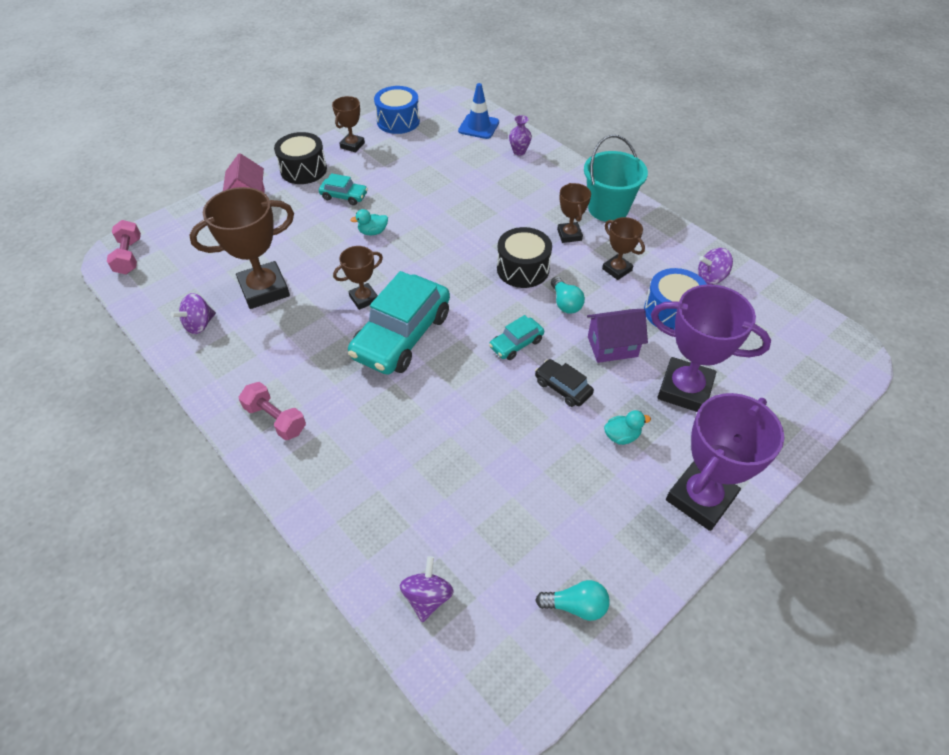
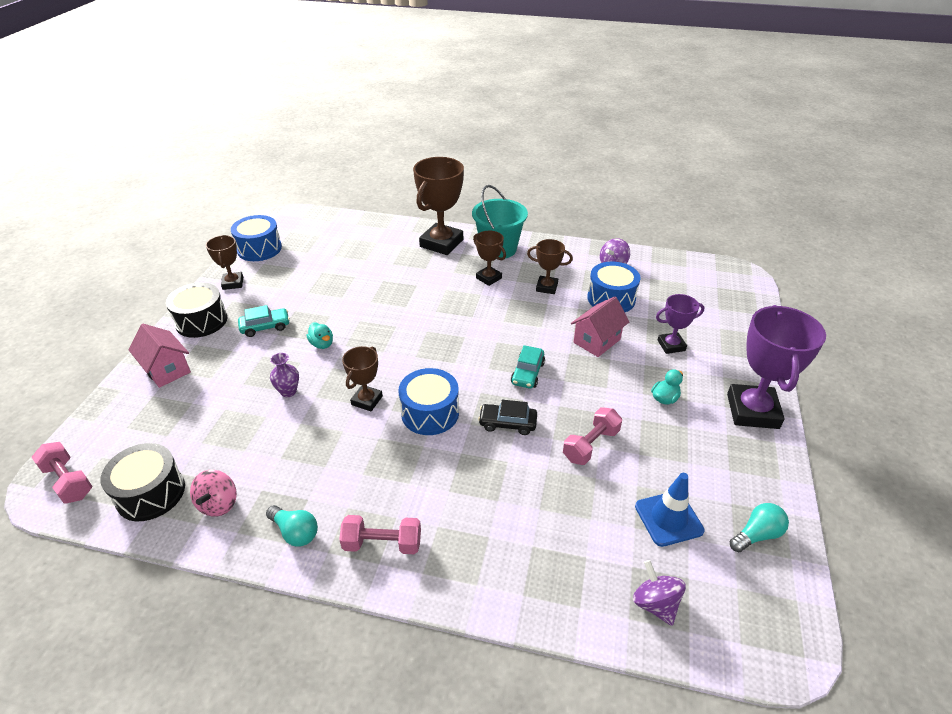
camera: 35 degrees left, 10 degrees down
(199, 324) = (218, 504): purple spinning top -> pink spinning top
(264, 289) = (260, 439): brown trophy -> brown trophy (441, 243)
(373, 232) = (322, 344): turquoise duck -> turquoise duck turned 75 degrees counterclockwise
(402, 335) = (430, 413): turquoise car -> blue drum
(478, 126) = (337, 228): blue traffic cone -> blue traffic cone (668, 518)
(507, 438) = (591, 445): none -> pink dumbbell
(519, 152) = (390, 234): purple vase -> purple vase (288, 391)
(523, 269) = (478, 317): black drum -> black drum (151, 493)
(562, 388) = (592, 387): black car -> black car (507, 423)
(565, 303) = (534, 327): turquoise light bulb -> turquoise light bulb (295, 532)
(612, 346) = (596, 341): purple house -> pink house
(684, 389) = (671, 345): purple trophy -> purple trophy, size x0.54

